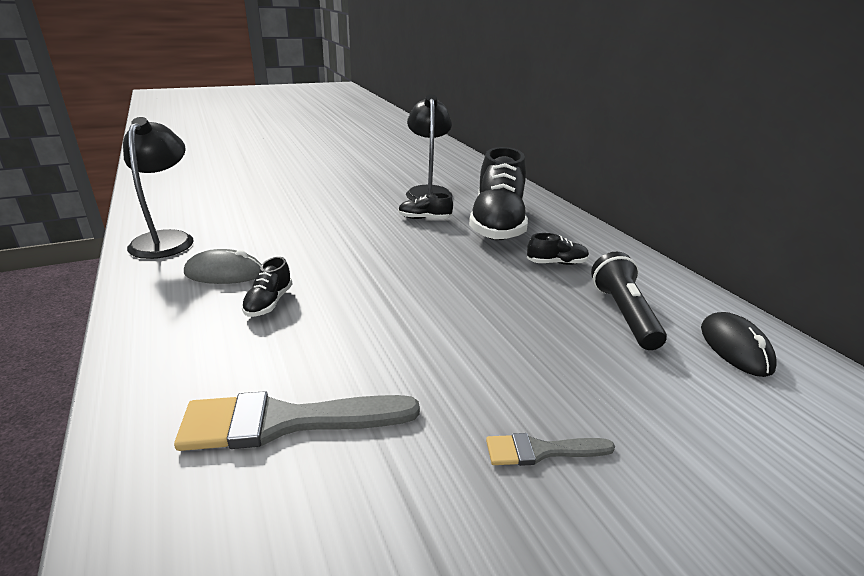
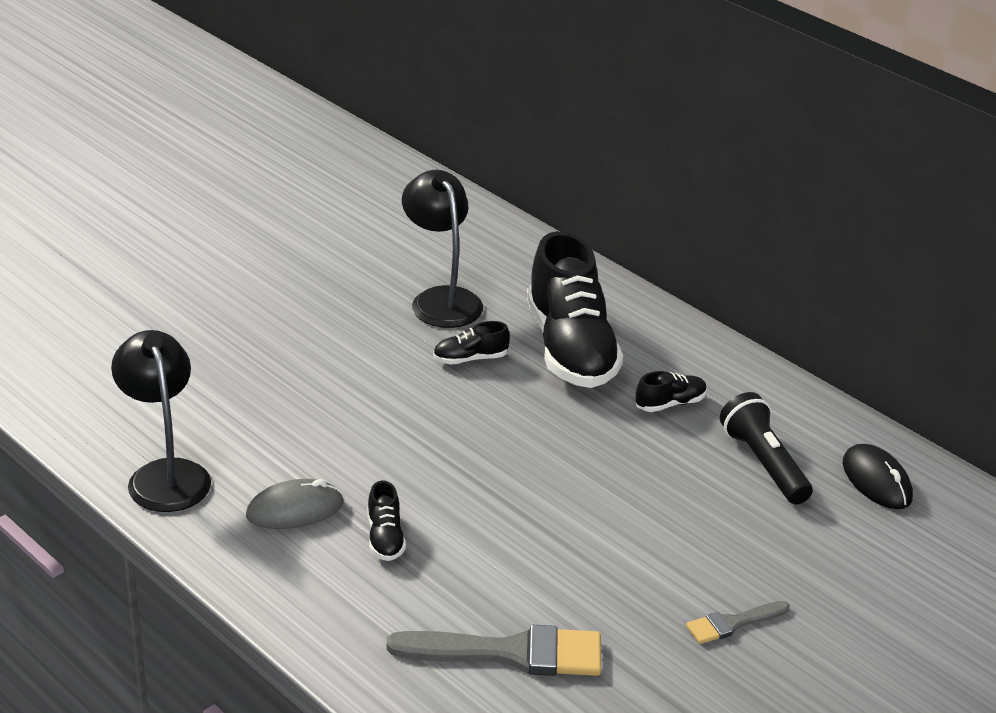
camera: 20 degrees left, 5 degrees up
(286, 422) = (510, 653): grey brush -> grey brush turned 150 degrees counterclockwise

